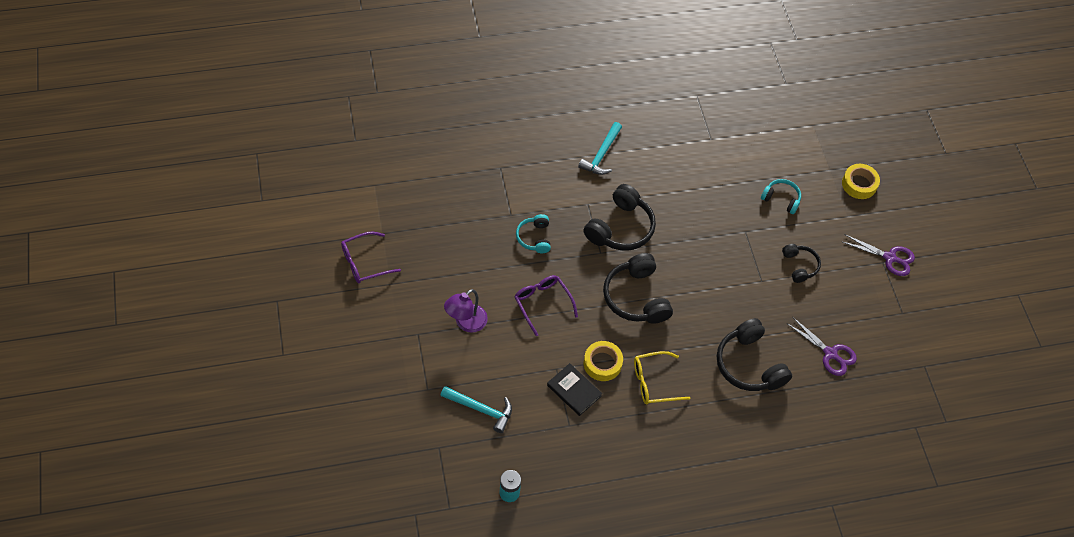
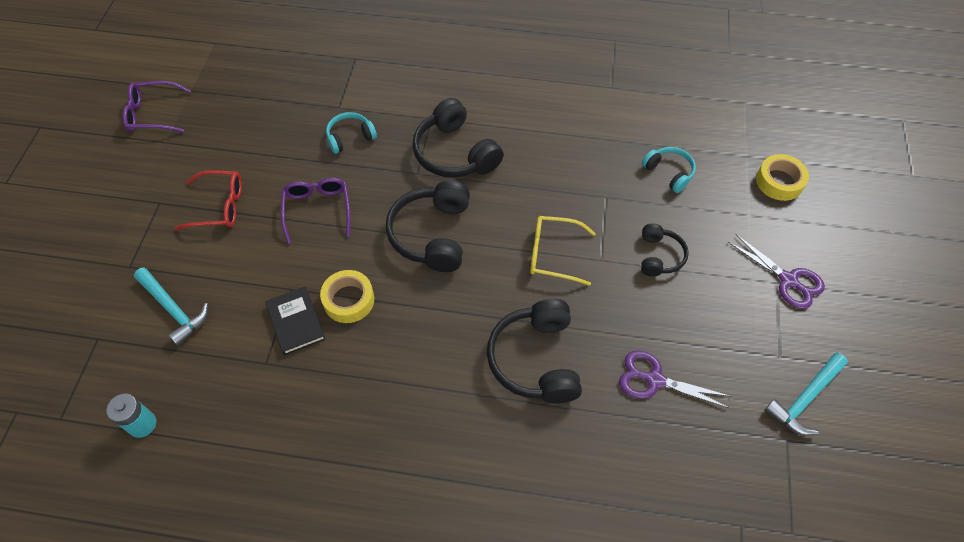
camera: 25 degrees right, 0 degrees up
(466, 323) = (219, 206): purple lamp -> red glasses
(534, 238) = (350, 137): turquoise headphones -> turquoise headphones turned 45 degrees clockwise
(601, 154) = (474, 72): turquoise hammer -> turquoise hammer (805, 398)
(620, 228) = (455, 153): black headphones -> black headphones turned 90 degrees clockwise
(654, 382) = (400, 343): yellow glasses -> yellow glasses (553, 254)
(830, 353) = (654, 380): purple scissors -> purple scissors turned 135 degrees clockwise

